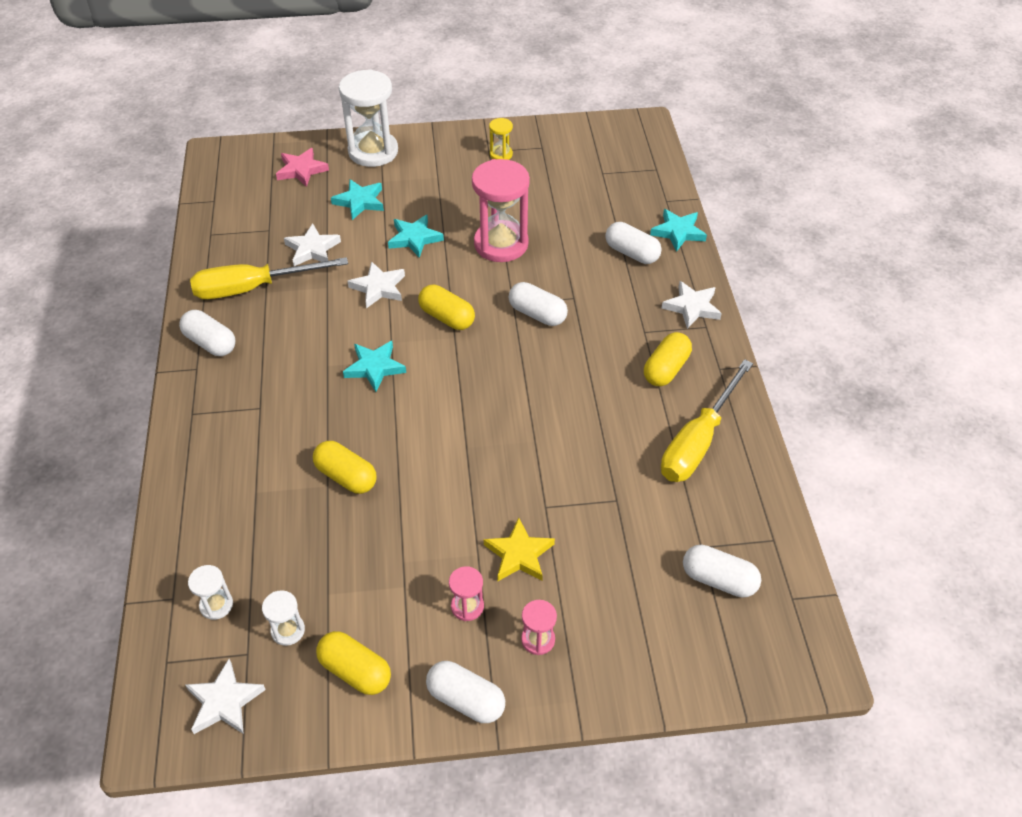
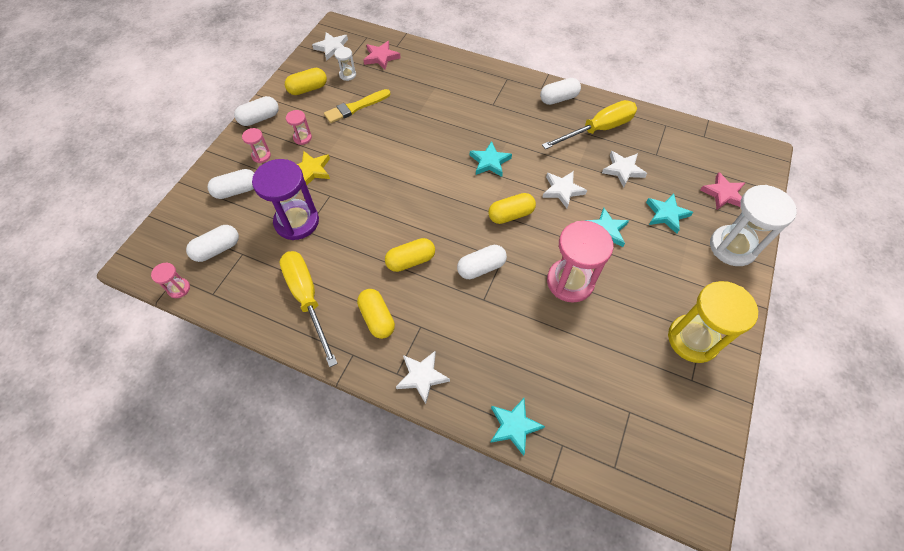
camera: 120 degrees right, 10 degrees up
(216, 605) = (381, 57): white hourglass -> pink star
(253, 288) = (598, 129): yellow screwdriver -> yellow screwdriver turned 45 degrees clockwise
(346, 476) = (418, 122): yellow capsule -> yellow capsule (411, 261)
(359, 573) = (356, 107): none -> yellow brush
(501, 154) = (693, 339): yellow hourglass -> yellow hourglass, size x2.18
(611, 517) = (297, 222): none -> purple hourglass
(631, 253) = (508, 370): white capsule -> white capsule (237, 190)
(799, 581) = (179, 288): none -> pink hourglass

